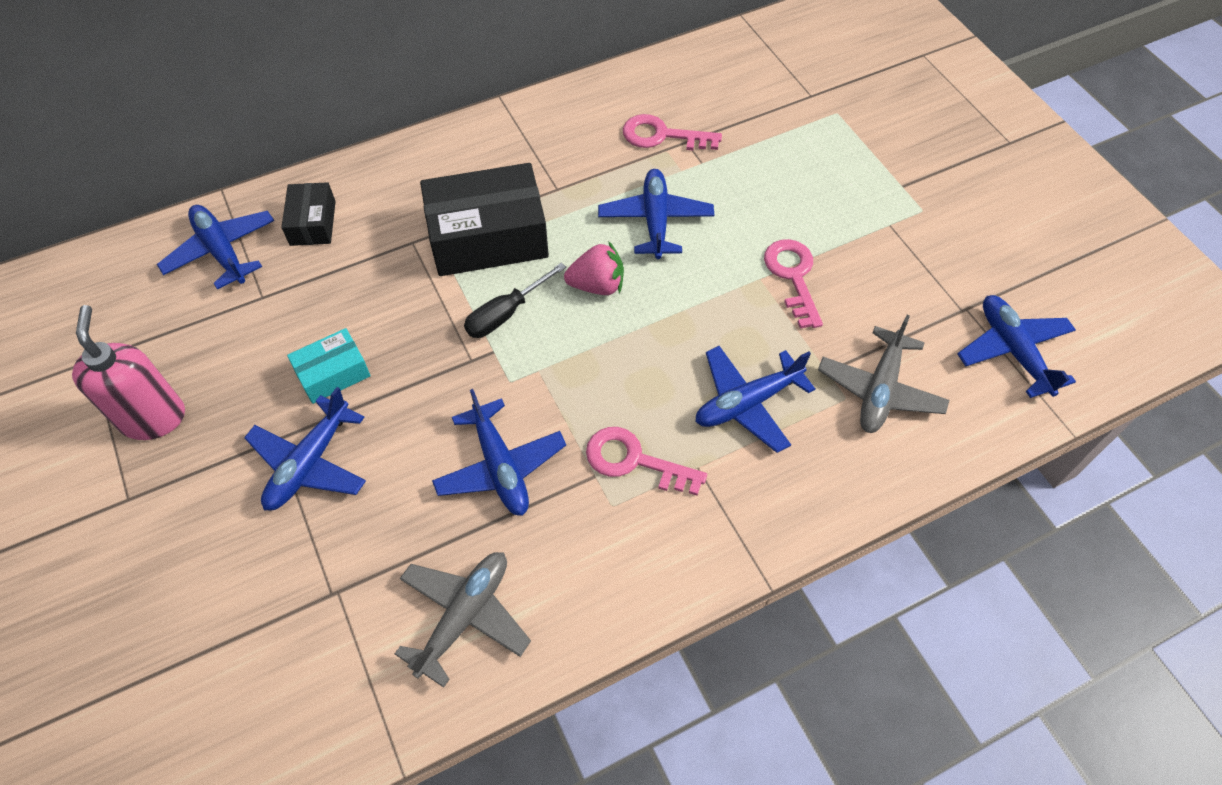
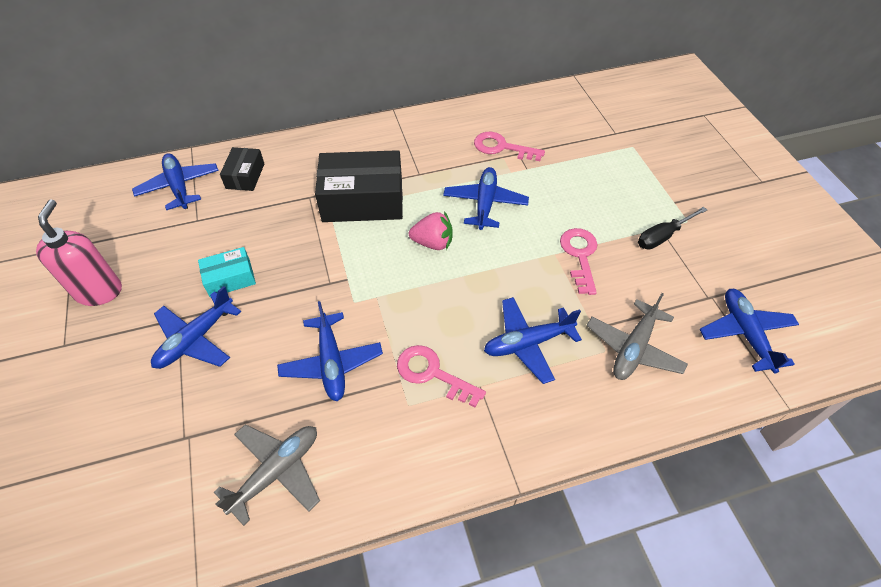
camera: 10 degrees right, 5 degrees down
(505, 314) = (362, 254): black screwdriver -> black screwdriver (662, 236)

